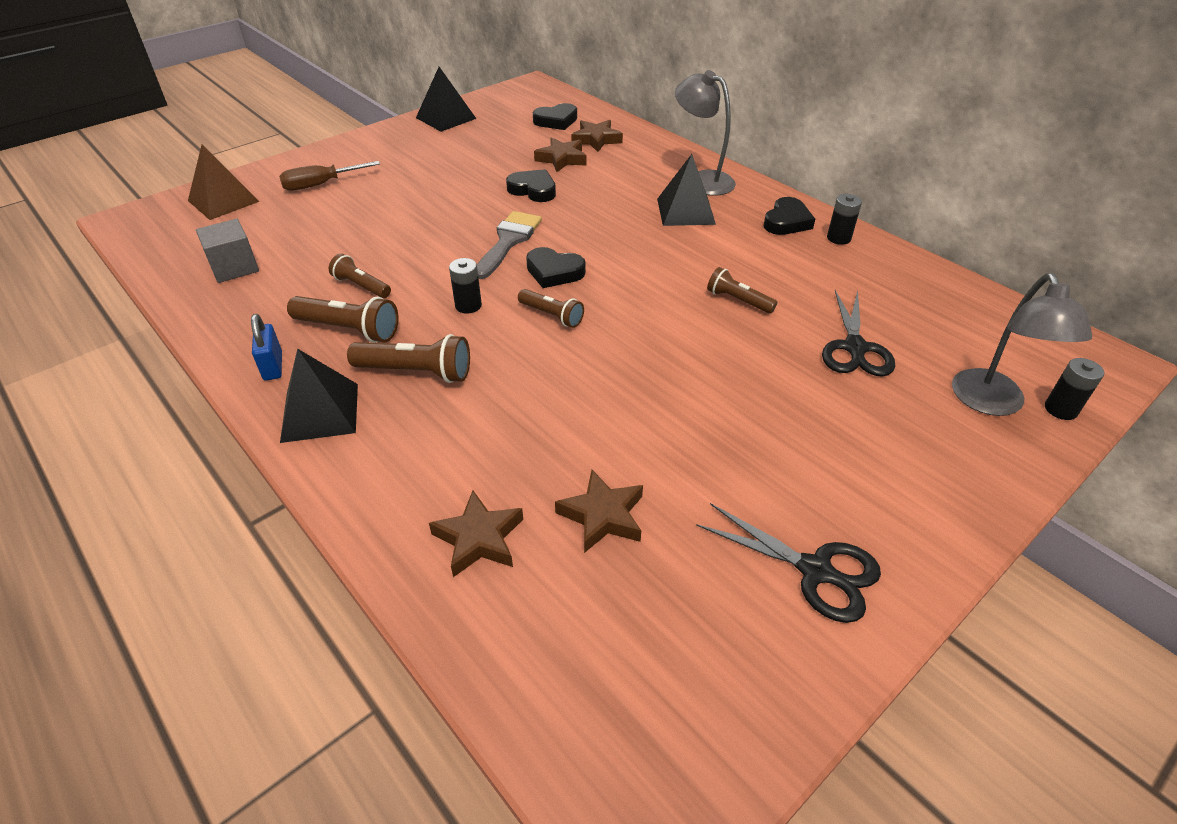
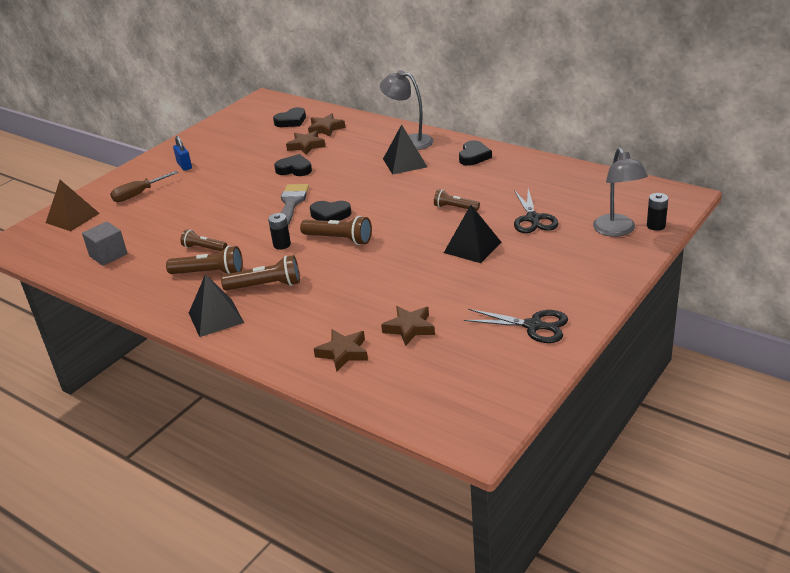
camera: 10 degrees left, 10 degrees down
(273, 366) = (171, 302): blue padlock -> blue padlock (184, 166)
(445, 118) = (207, 134): black pyramid -> black pyramid (472, 247)
(552, 315) = (339, 239): brown flashlight -> brown flashlight, size x1.54
(838, 238) = (510, 160): black battery -> none

